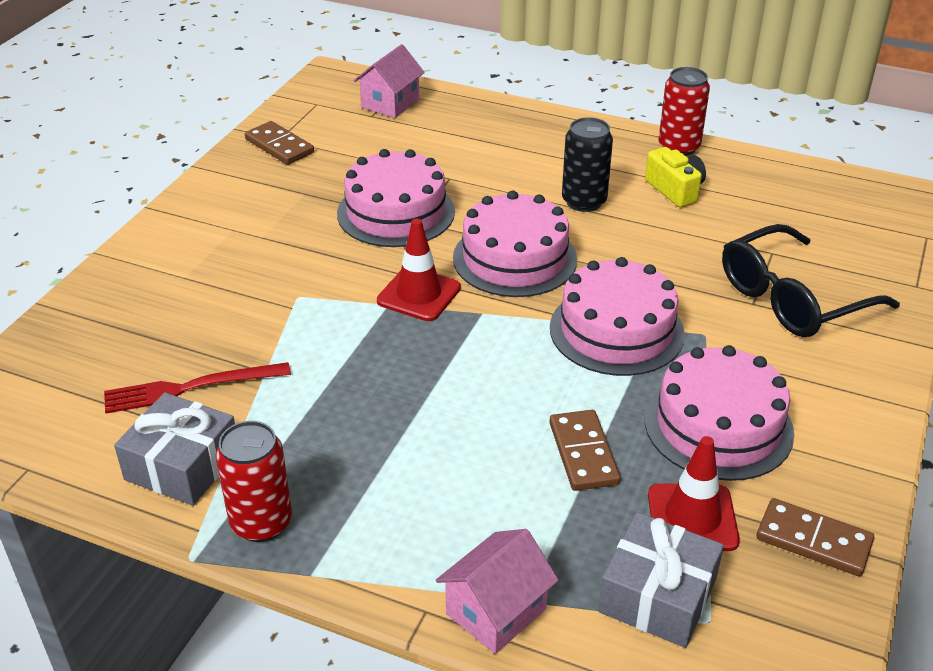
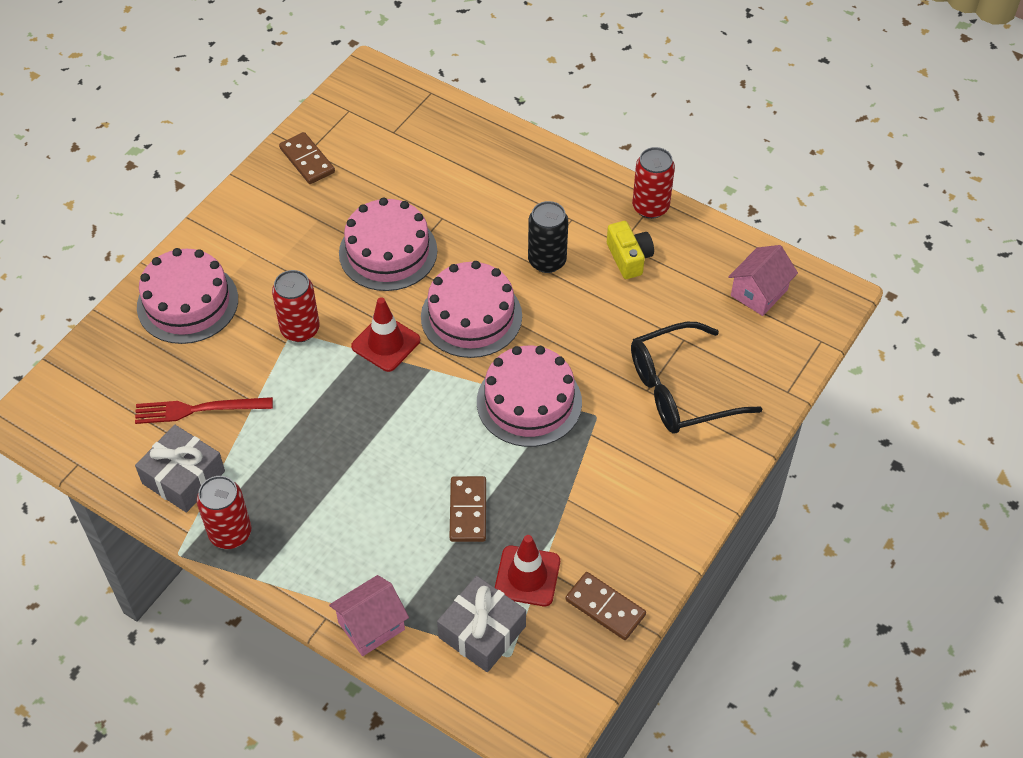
camera: 10 degrees right, 15 degrees up
(307, 293) = (300, 329): none -> red can
(390, 103) = (413, 118): pink house -> pink house (759, 293)
(718, 426) = (575, 502): pink cake -> pink cake (187, 303)

